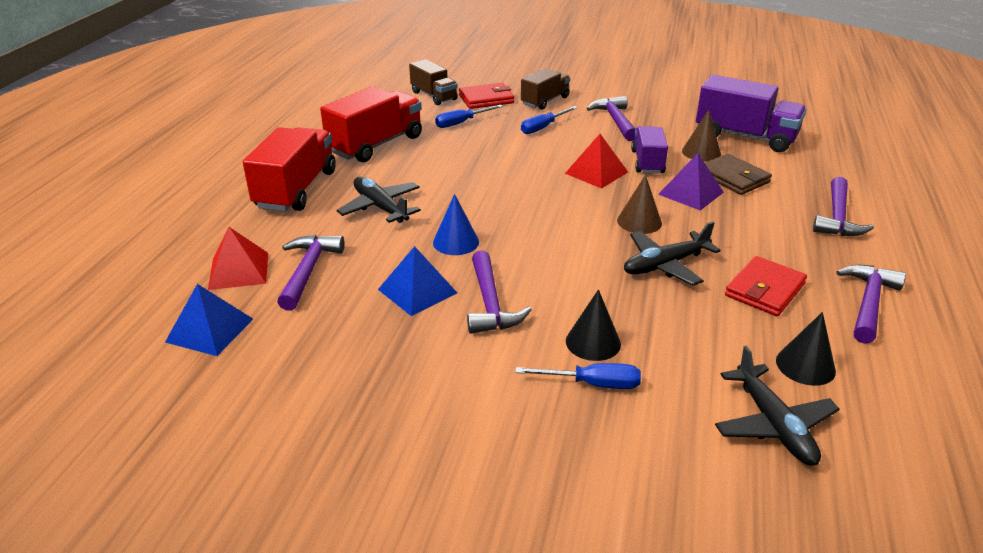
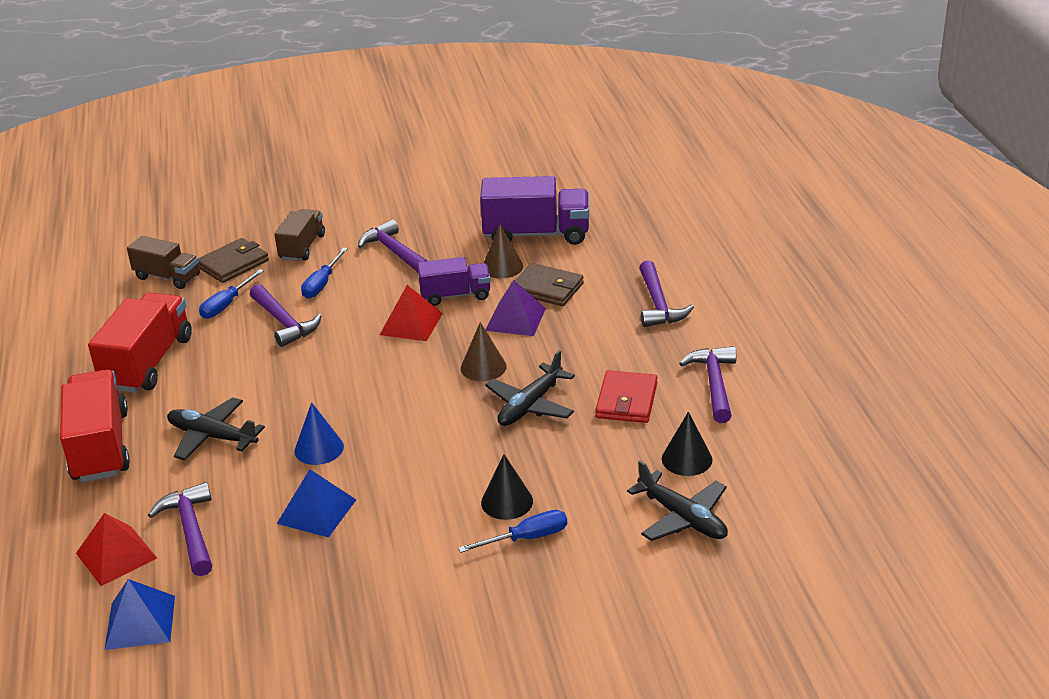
camera: 25 degrees left, 0 degrees up
(486, 99) = (233, 264): red wallet -> brown wallet
(490, 304) = (394, 499): purple hammer -> purple hammer (284, 323)
(647, 162) = (455, 295): purple truck -> purple truck turned 105 degrees clockwise

